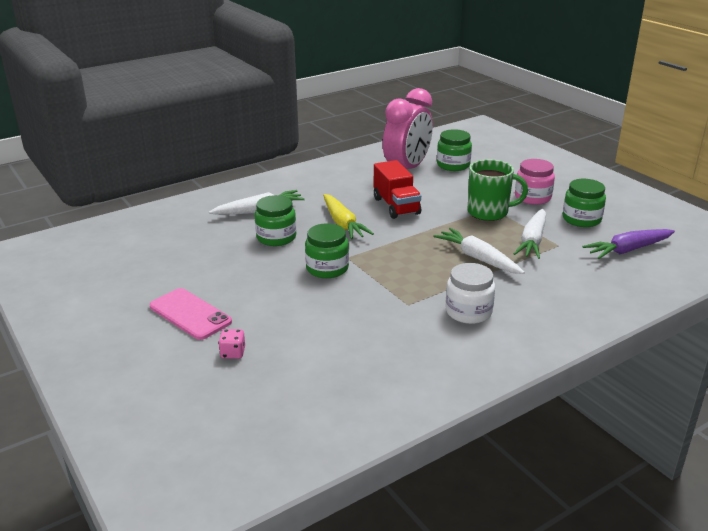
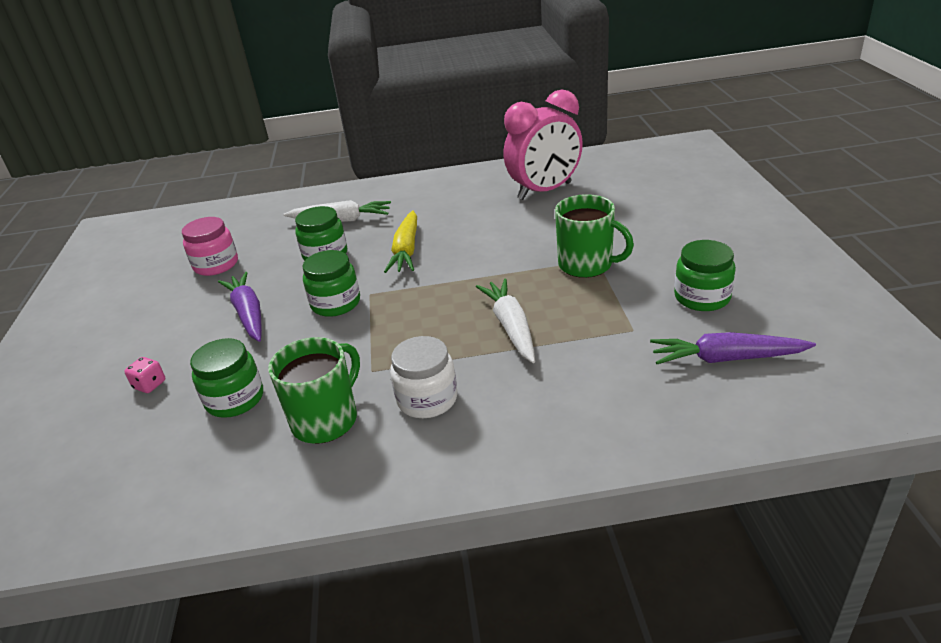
camera: 30 degrees right, 5 degrees up
(190, 314) = (162, 328): pink phone -> none
(259, 289) = (248, 314): none -> purple carrot
(396, 206) = (485, 238): red truck -> none
(410, 340) = (326, 419): none -> green mug
(453, 165) = (604, 193): green jar -> green jar (235, 399)
(532, 197) = (664, 253): pink jar -> pink jar (216, 265)
(532, 241) = (603, 316): white carrot -> none

